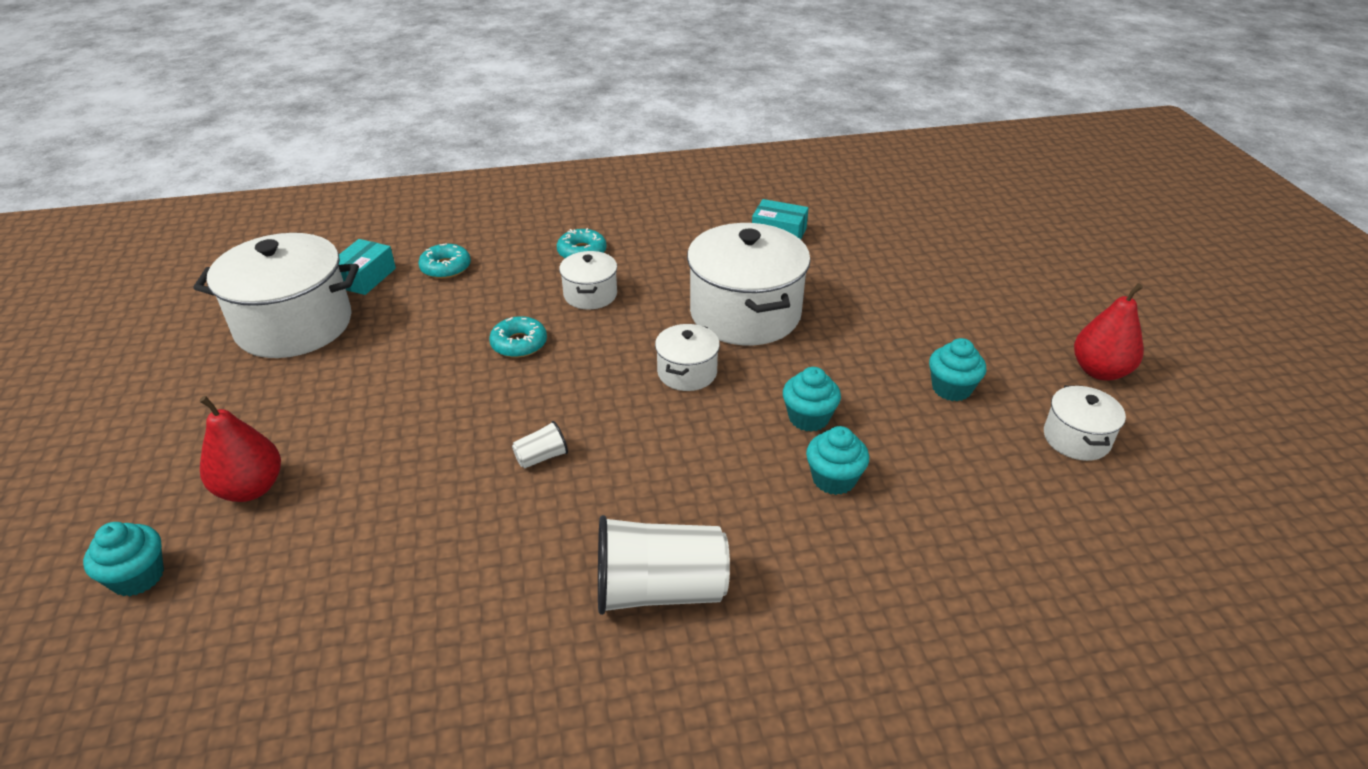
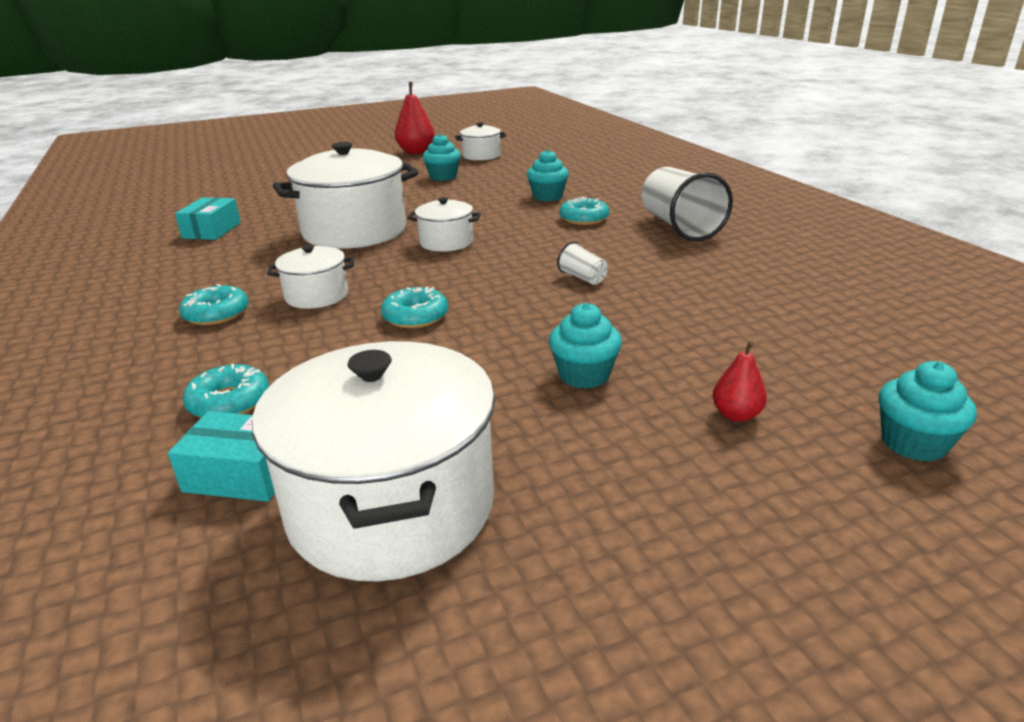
camera: 100 degrees left, 10 degrees down
(251, 488) = (736, 415): red pear -> red pear, size x0.56
(727, 497) = (584, 219): none -> turquoise donut
(808, 418) = (489, 205): turquoise cupcake -> turquoise cupcake (584, 375)

